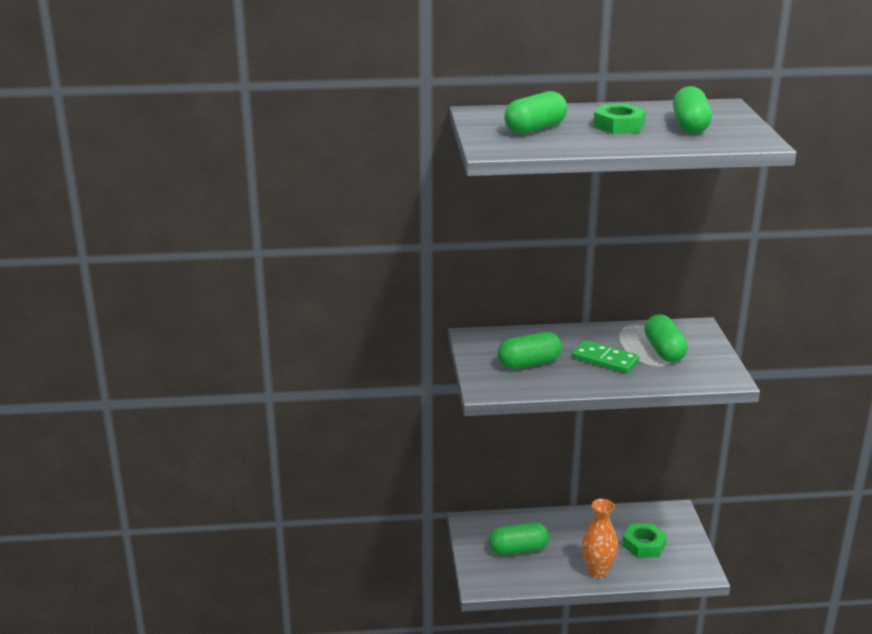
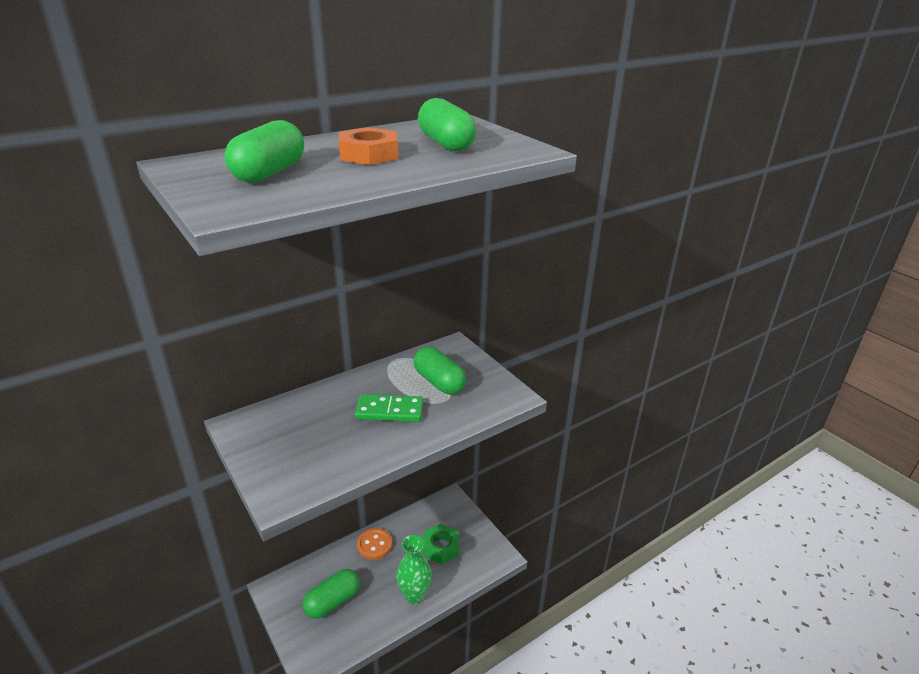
camera: 30 degrees left, 5 degrees up
(529, 363) = (314, 441): green capsule -> none
(577, 522) = (374, 545): none -> orange button
(597, 571) = (414, 595): orange vase -> green vase
(619, 125) = (369, 154): green nut -> orange nut

